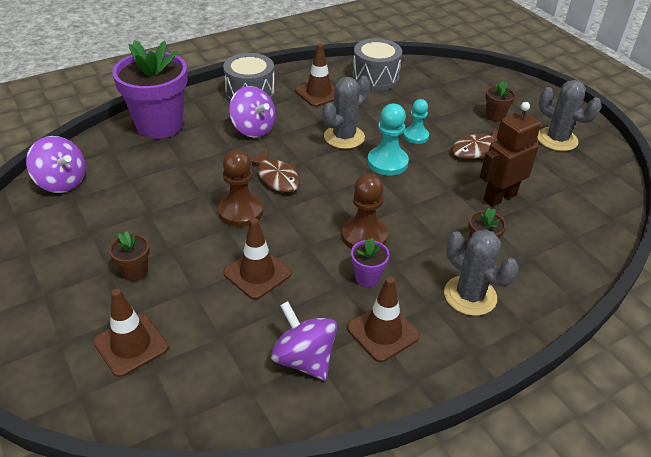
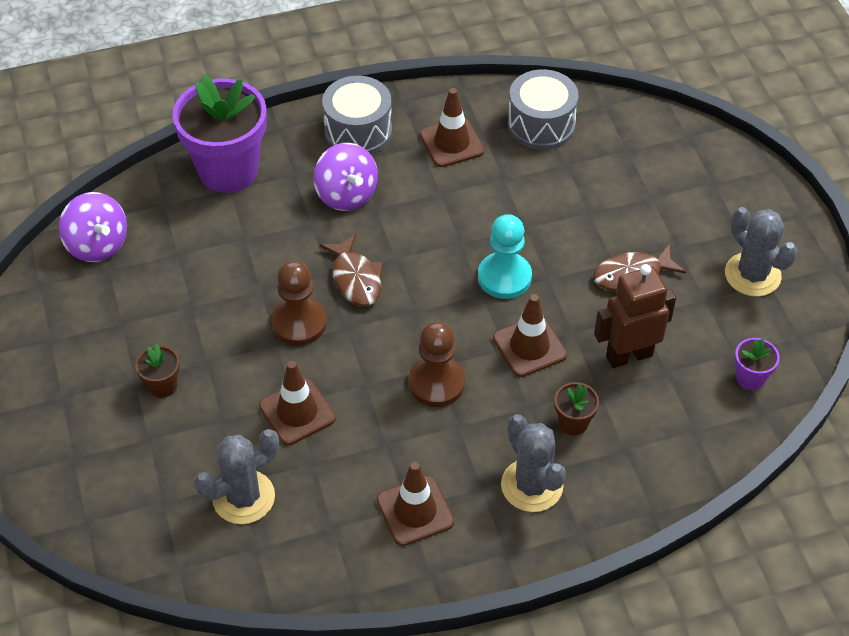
camera: 15 degrees right, 10 degrees up
(131, 345) = (144, 475): brown traffic cone -> brown traffic cone (529, 347)
(304, 359) = (320, 526): purple spinning top -> none
(344, 137) = (461, 226): grey cactus -> grey cactus (243, 497)
(367, 277) = (421, 440): purple flower pot -> purple flower pot (750, 378)
(415, 136) = (558, 239): turquoise pawn -> none
(495, 116) = (684, 220): brown flower pot -> none

